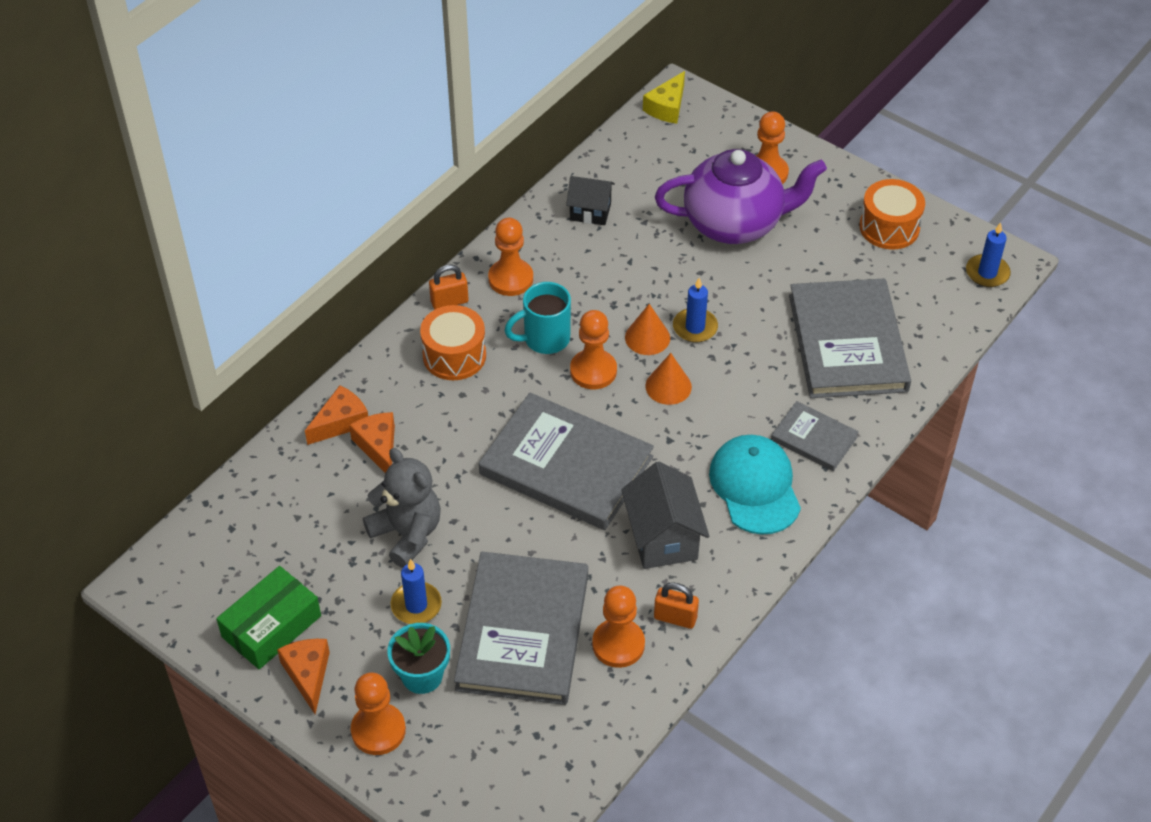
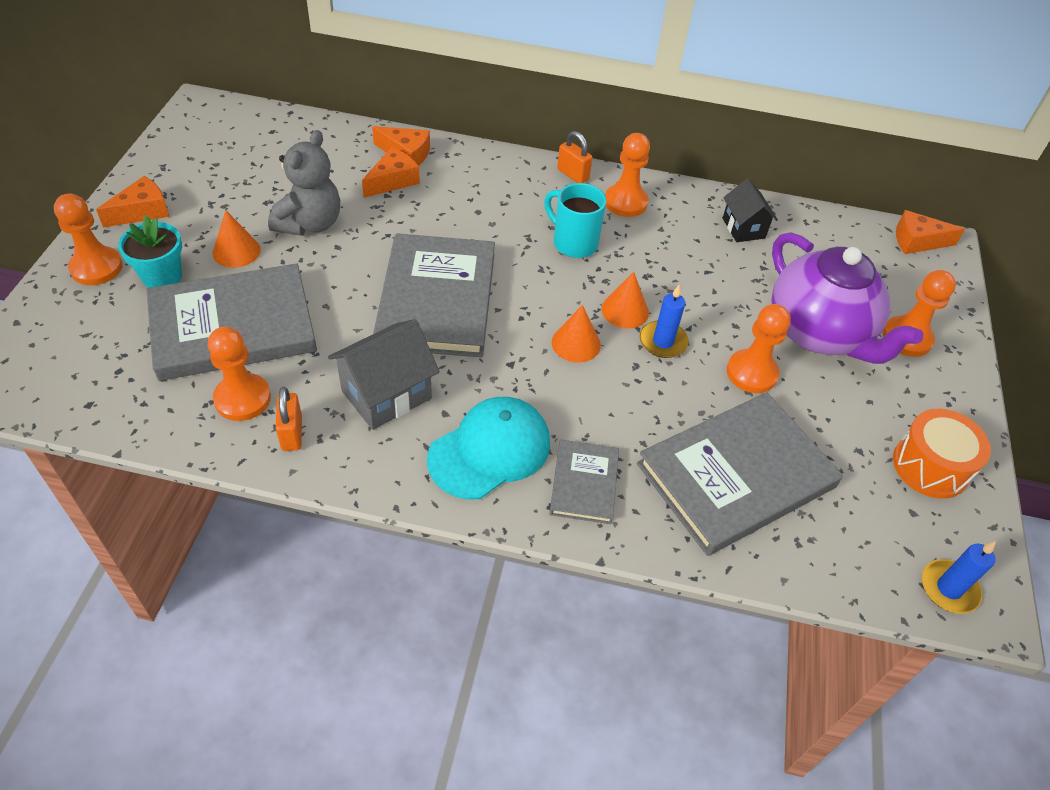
camera: 60 degrees right, 0 degrees up
(271, 626) = (184, 178): green box -> none
(416, 605) = (236, 251): blue candle -> orange cone
(454, 355) = (516, 194): orange drum -> none
(593, 371) = (558, 285): orange pawn -> orange pawn (751, 373)
(667, 107) = (917, 241): yellow cheese -> orange cheese

